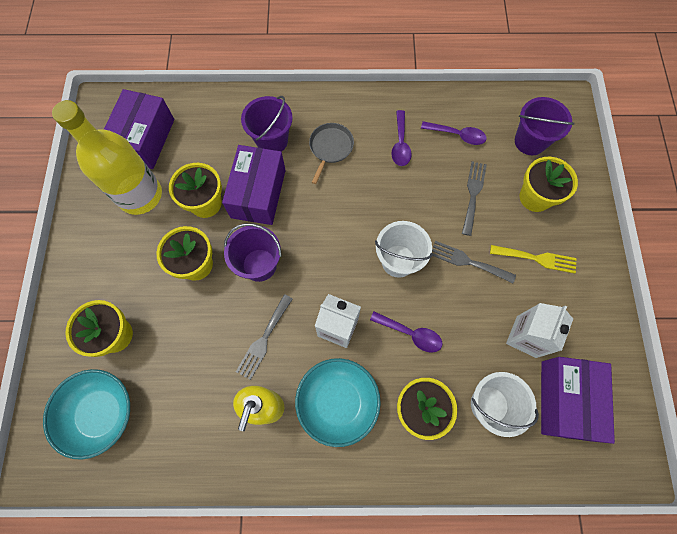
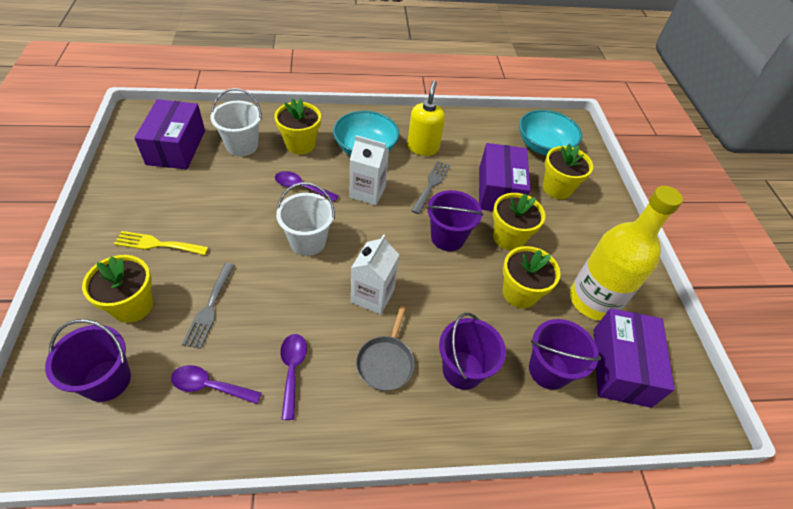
camera: 170 degrees right, 20 degrees down
(204, 138) = (548, 370): none -> purple bucket
(258, 193) = (464, 304): purple box -> purple box (499, 190)
(468, 261) = (234, 241): grey fork -> none
(526, 336) = (194, 185): white carton -> white carton (372, 296)

